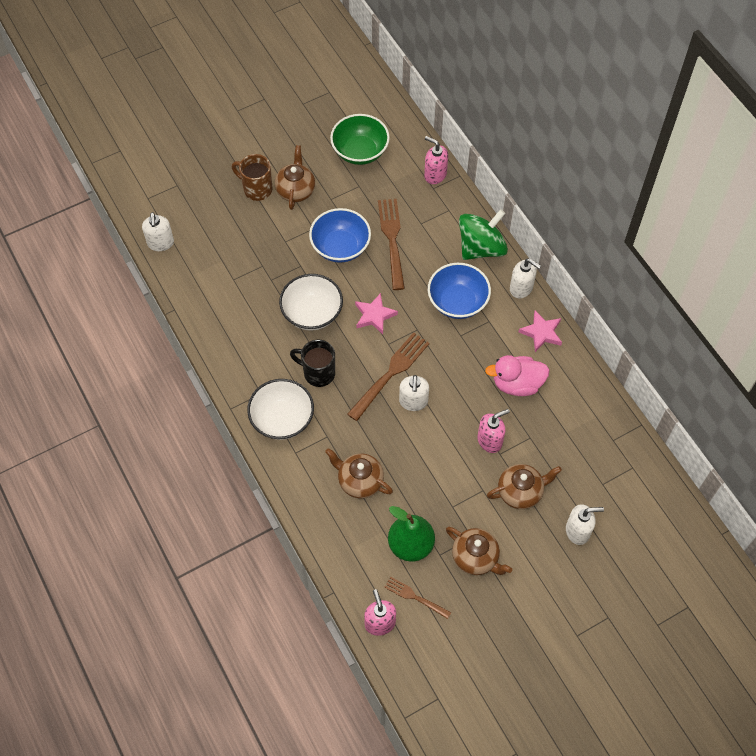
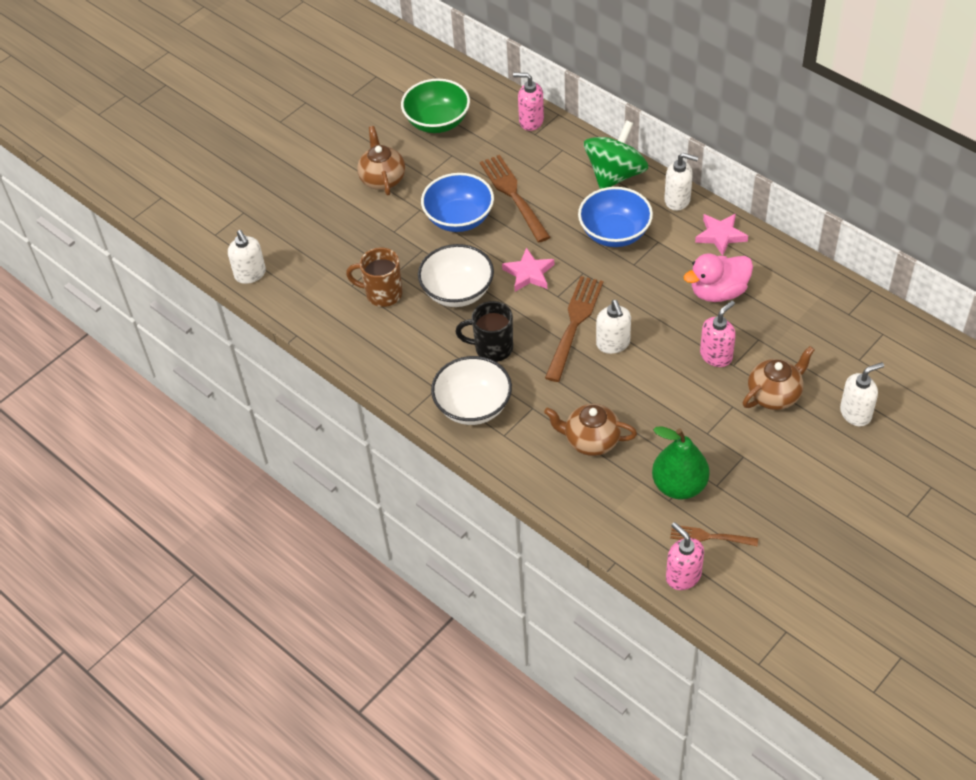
camera: 15 degrees left, 10 degrees down
(256, 189) = (337, 190): brown mug -> brown mug (382, 294)
(476, 557) = (758, 475): brown teapot -> none

